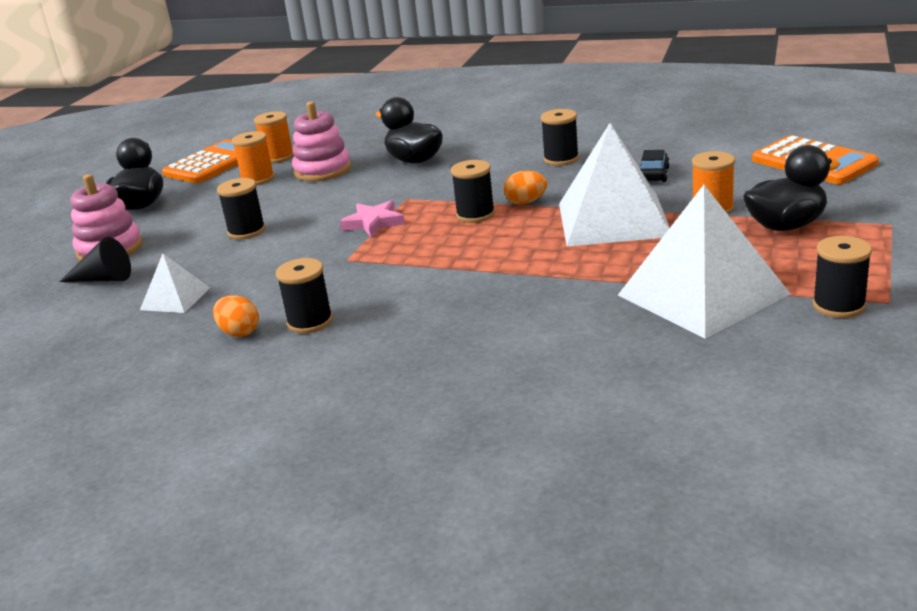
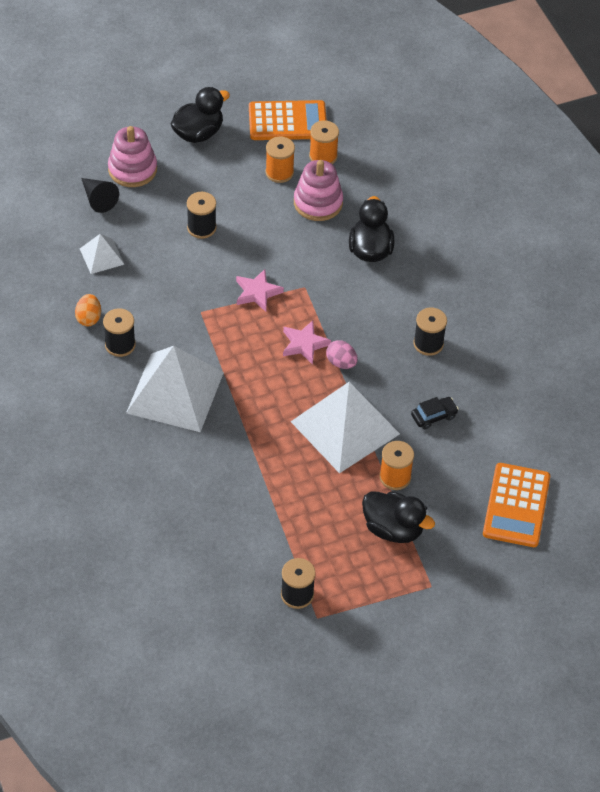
camera: 45 degrees right, 25 degrees up
(475, 215) = (304, 344): black spool -> pink star
(526, 202) = (341, 363): orange egg -> pink egg
(702, 294) = (270, 522): white pyramid -> white pyramid (175, 392)

